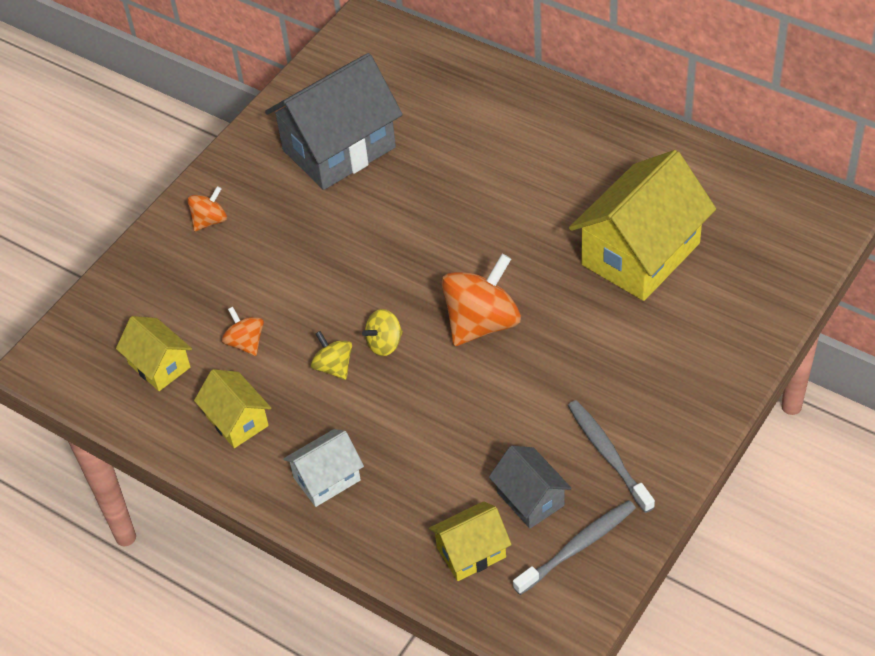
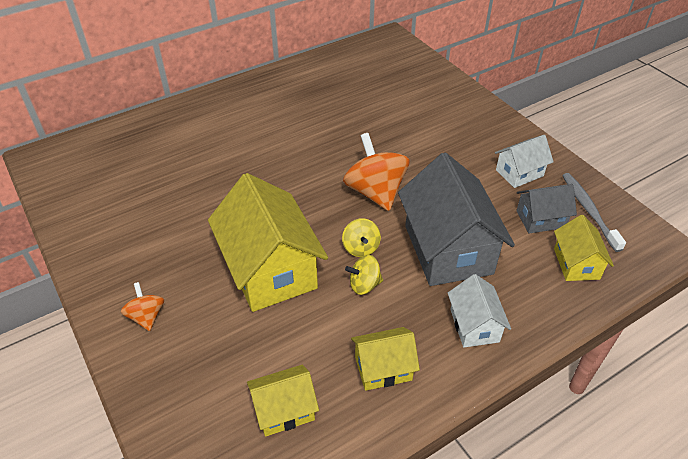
camera: 70 degrees left, 5 degrees down
(245, 343) = (302, 334): orange spinning top -> none
(339, 149) = (148, 211): grey house -> grey house (448, 249)
(608, 454) = (519, 173): grey toothbrush -> white house
(640, 254) = (367, 108): yellow house -> yellow house (270, 270)

